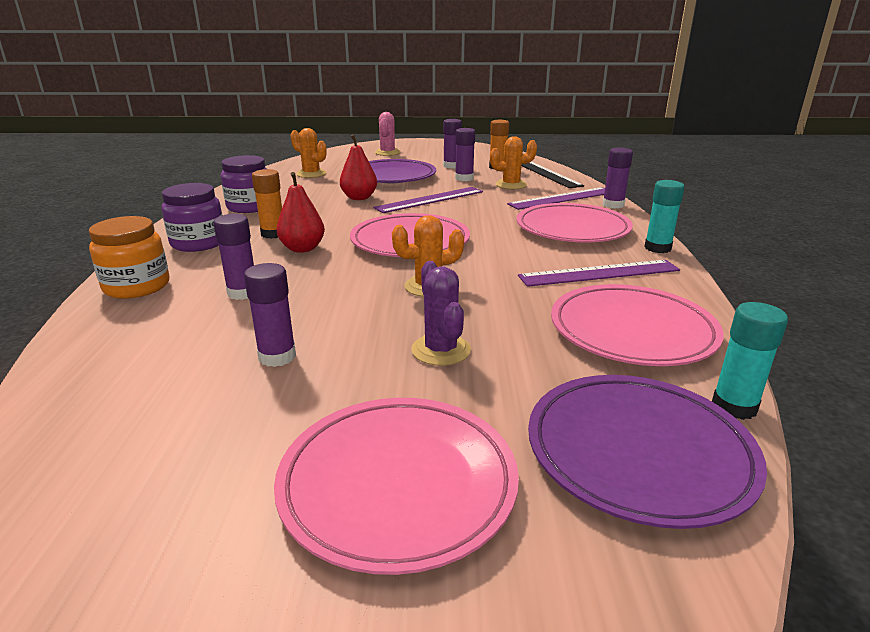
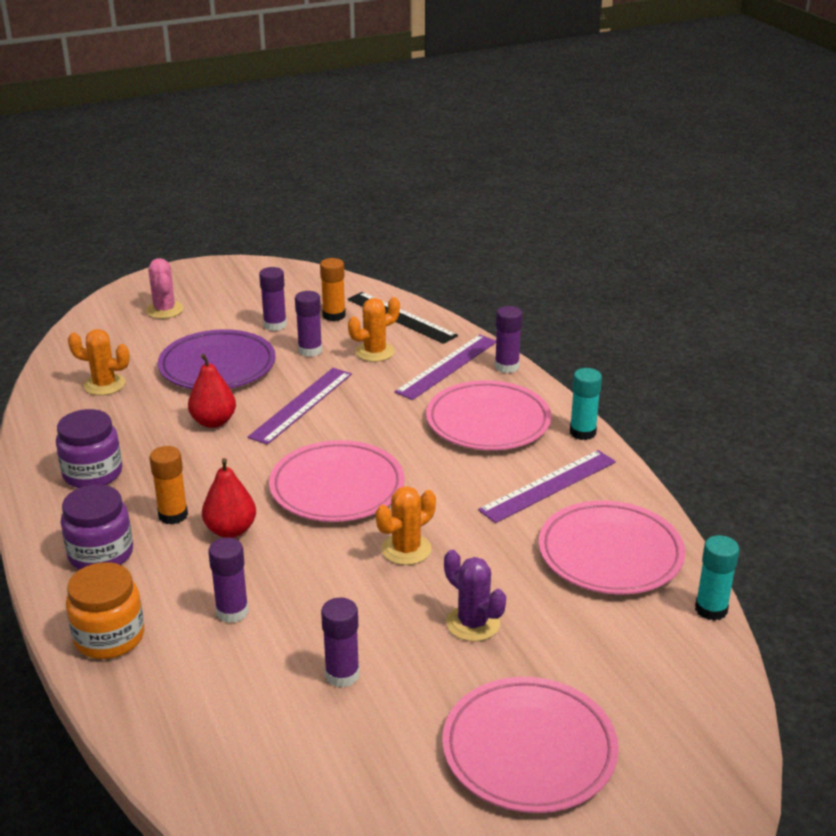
camera: 25 degrees left, 5 degrees up
(638, 452) = (666, 670): purple plate -> none

